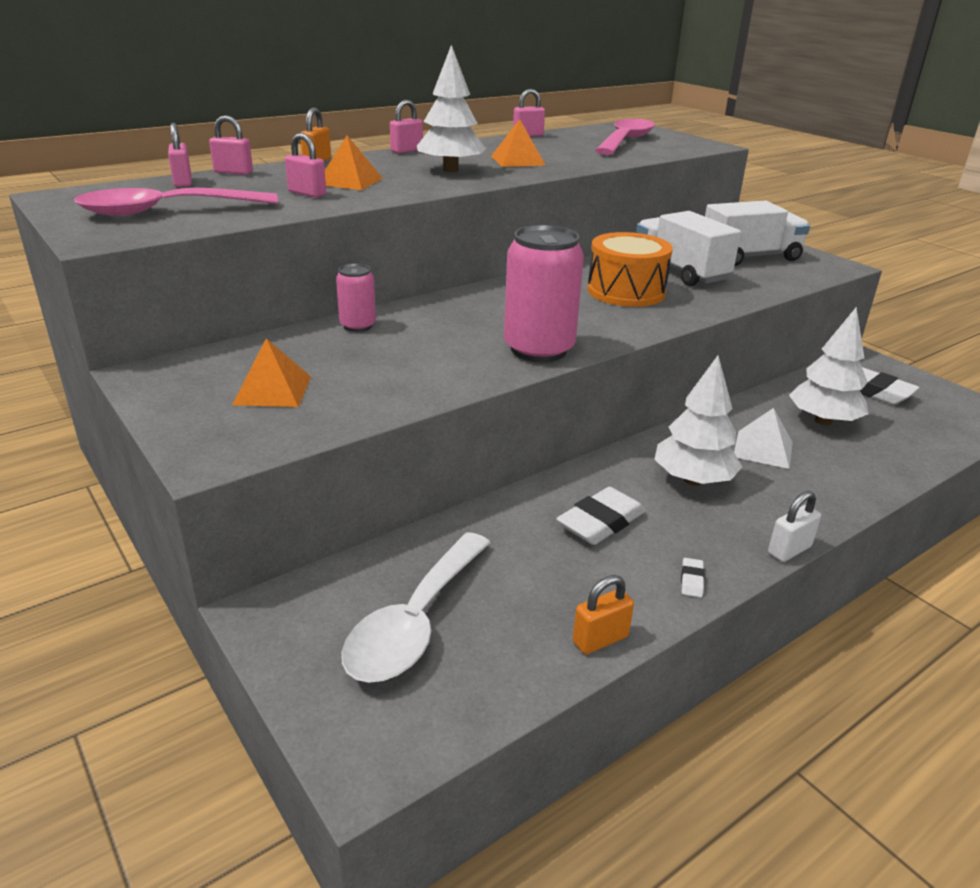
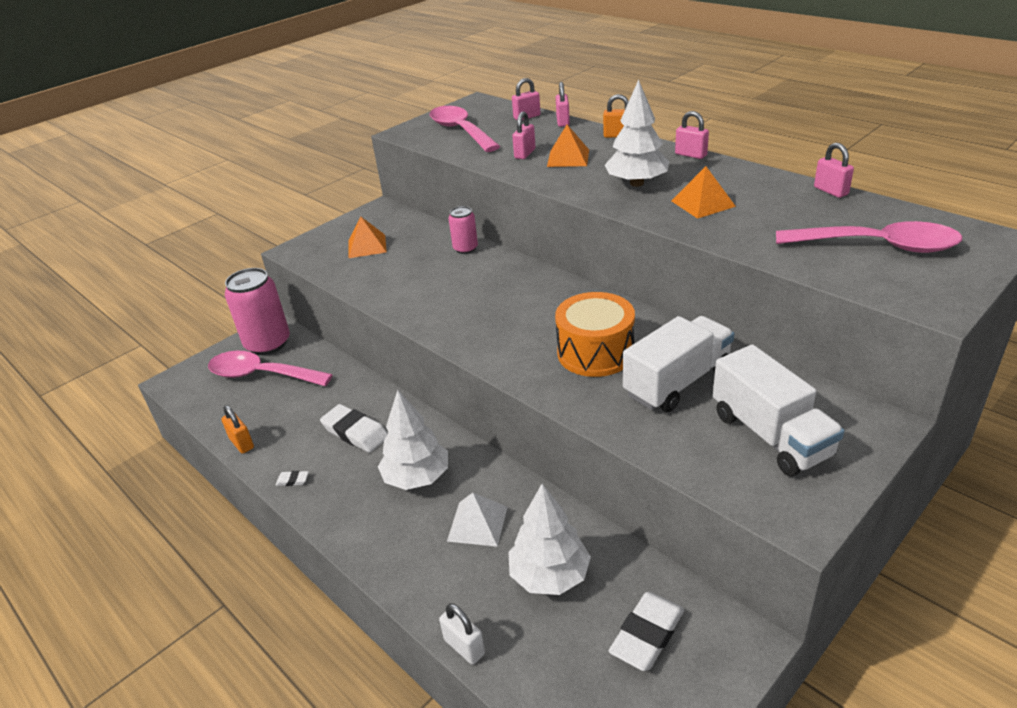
camera: 85 degrees right, 5 degrees up
(415, 622) = (262, 375): white spoon -> pink spoon
(538, 349) = (448, 323): pink can -> pink can (268, 344)
(789, 550) = (327, 534): white padlock -> white padlock (464, 647)

